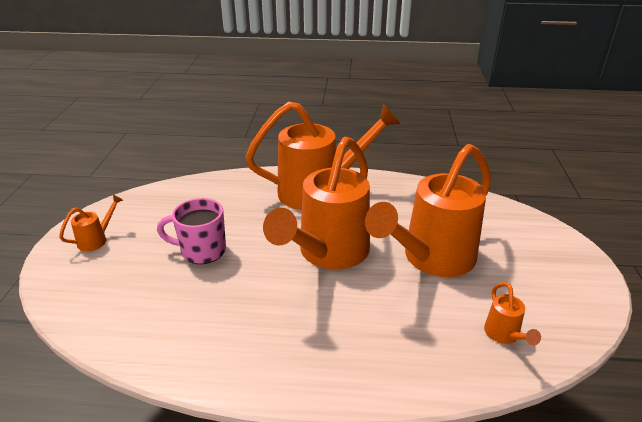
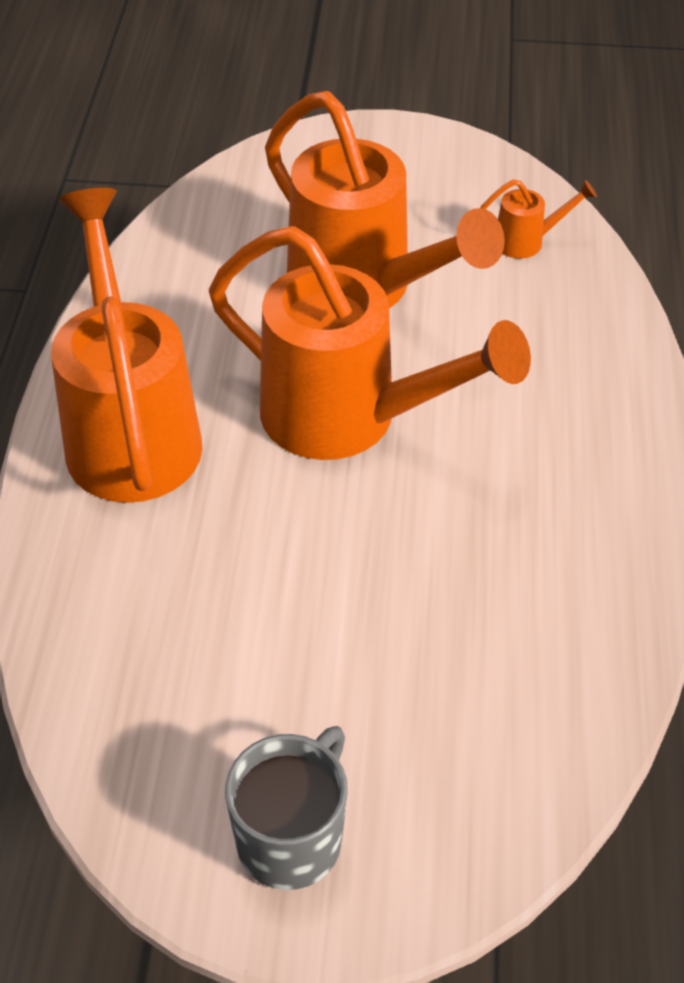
camera: 90 degrees left, 15 degrees up
(97, 239) = (292, 838): orange watering can -> grey mug
(202, 251) = (338, 617): pink mug -> none

